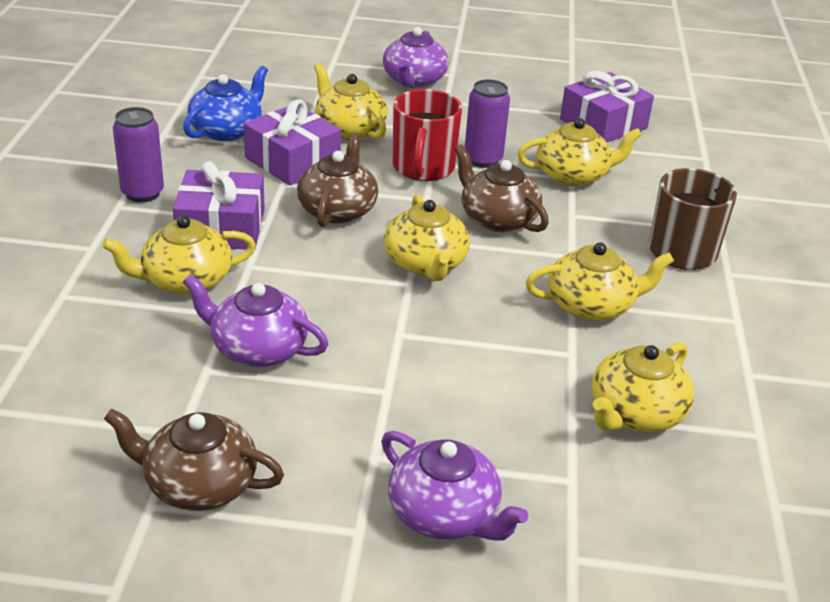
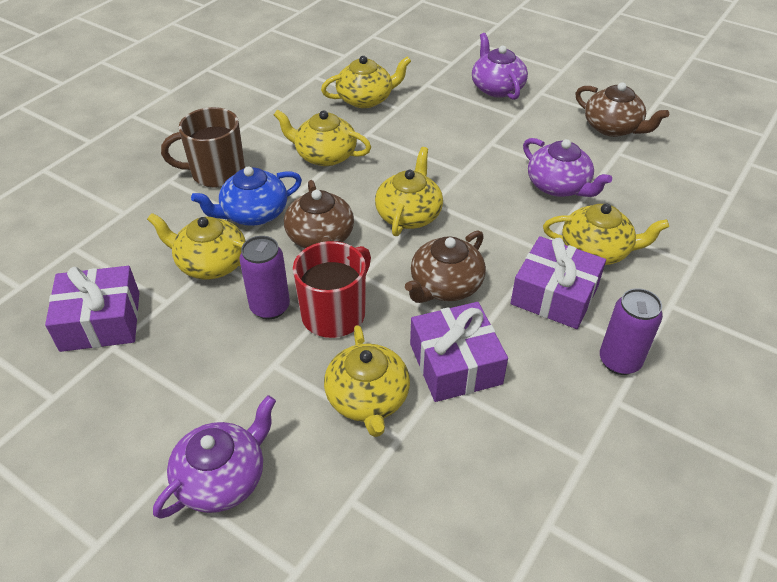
camera: 150 degrees left, 10 degrees up
(227, 130) = (506, 442): blue teapot -> blue teapot (253, 213)

